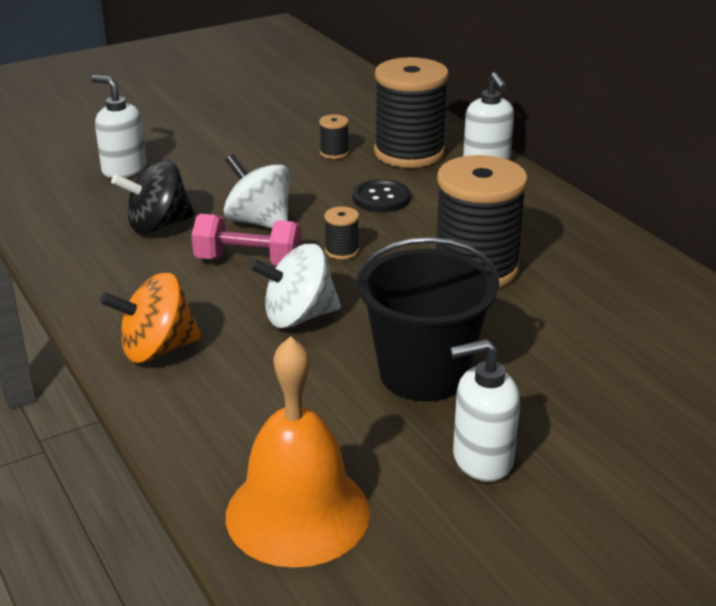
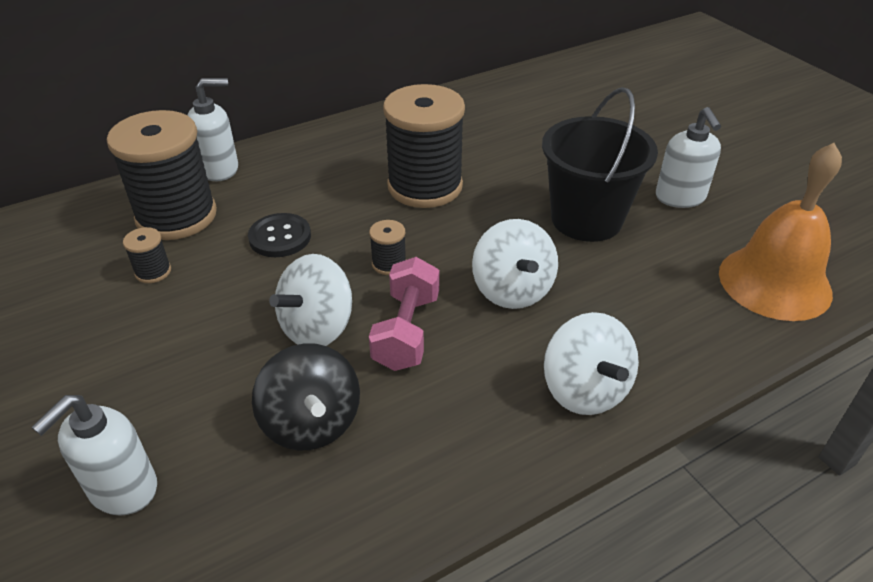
camera: 90 degrees left, 10 degrees up
(157, 349) = (585, 390): orange spinning top -> white spinning top

